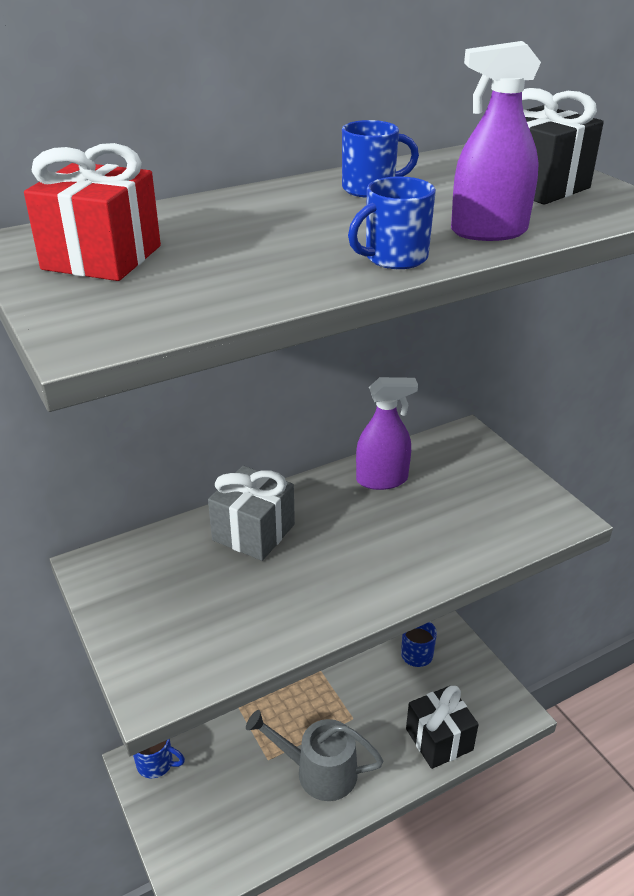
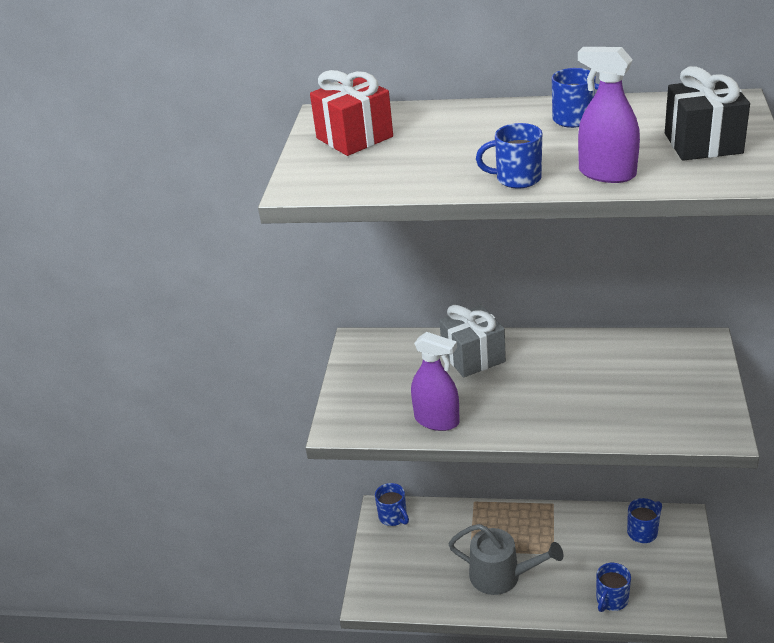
camera: 40 degrees right, 0 degrees up
(319, 771) = (501, 576): grey watering can -> grey watering can turned 150 degrees clockwise
(382, 480) = (599, 353): purple spray bottle -> purple spray bottle (437, 420)
(439, 739) = (611, 600): black gift -> blue mug

